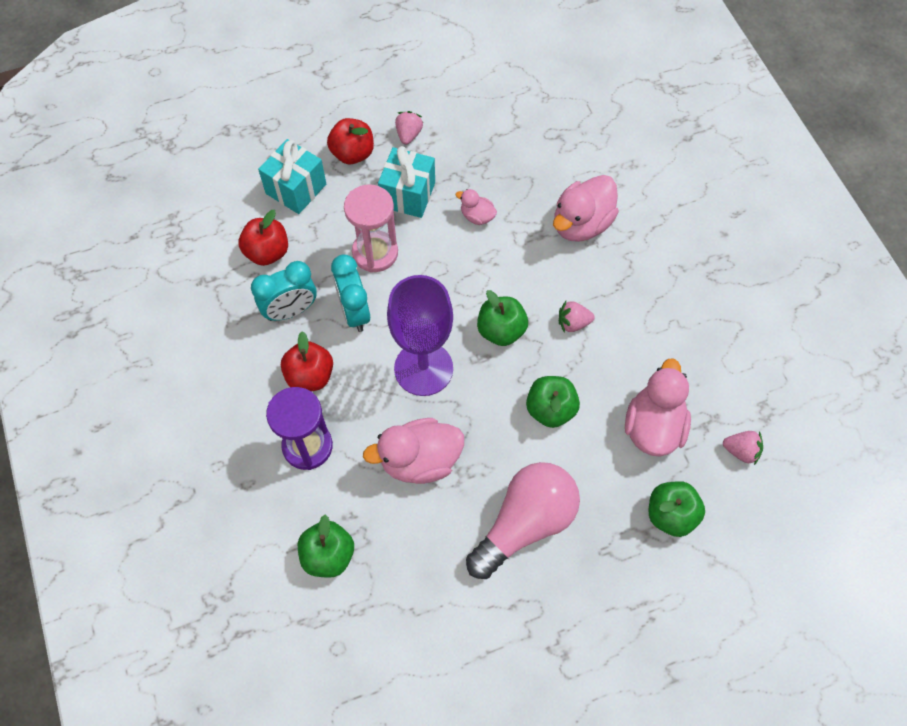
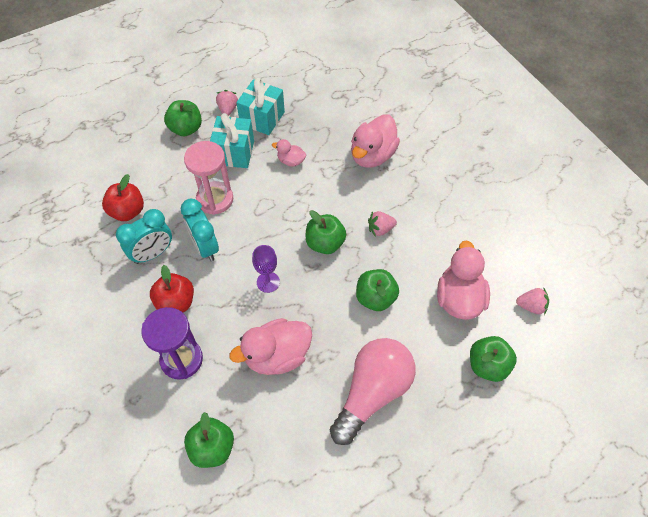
camera: 10 degrees left, 5 degrees down
(296, 189) = (144, 160): turquoise gift -> turquoise gift (262, 118)
(352, 153) = (186, 129): red apple -> green apple
(423, 368) = (268, 282): purple goblet -> purple goblet, size x0.48

